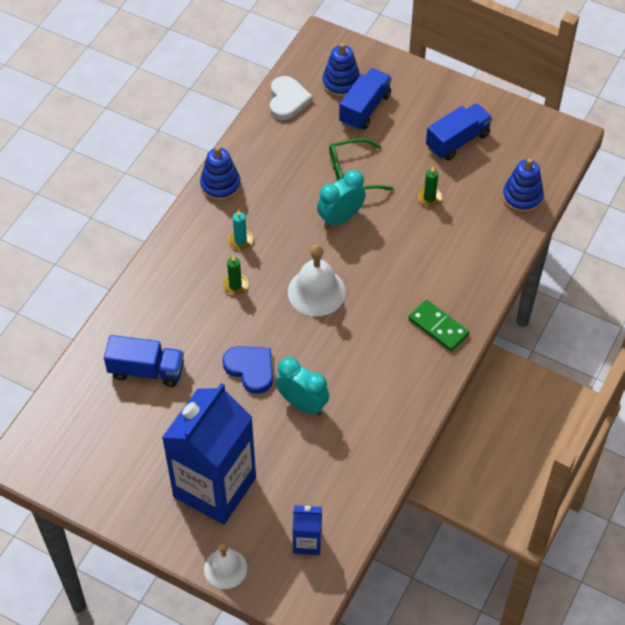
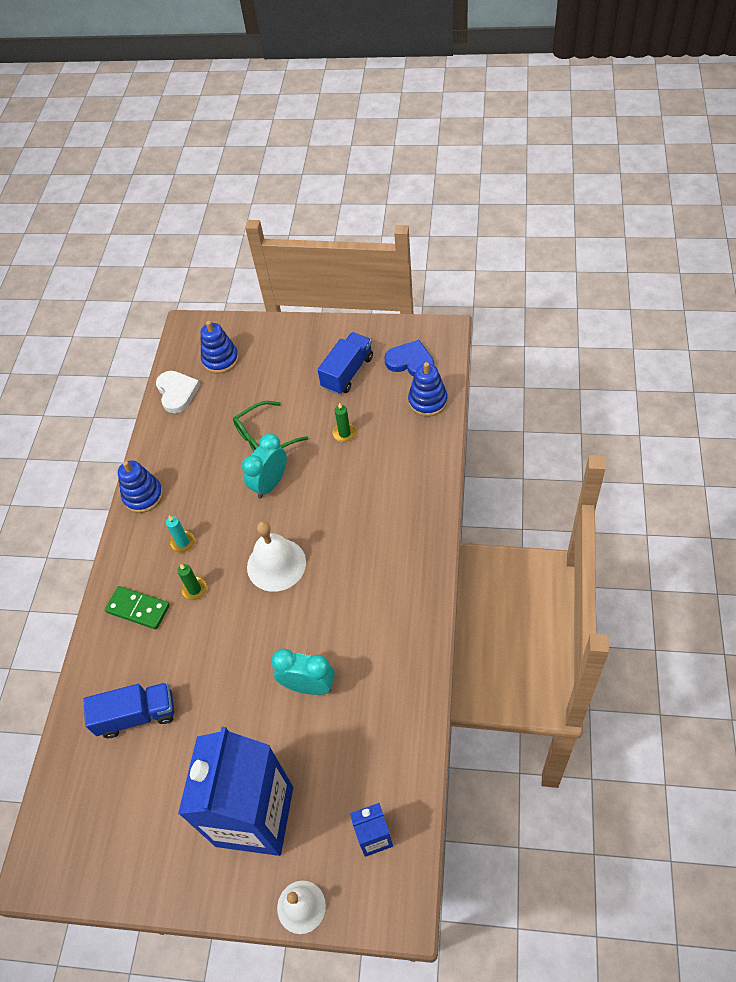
camera: 15 degrees left, 0 degrees up
(251, 369) = (243, 670): blue heart -> blue heart (410, 361)
(365, 109) = (251, 374): blue truck -> none
(438, 327) = (406, 553): green domino -> green domino (138, 609)

